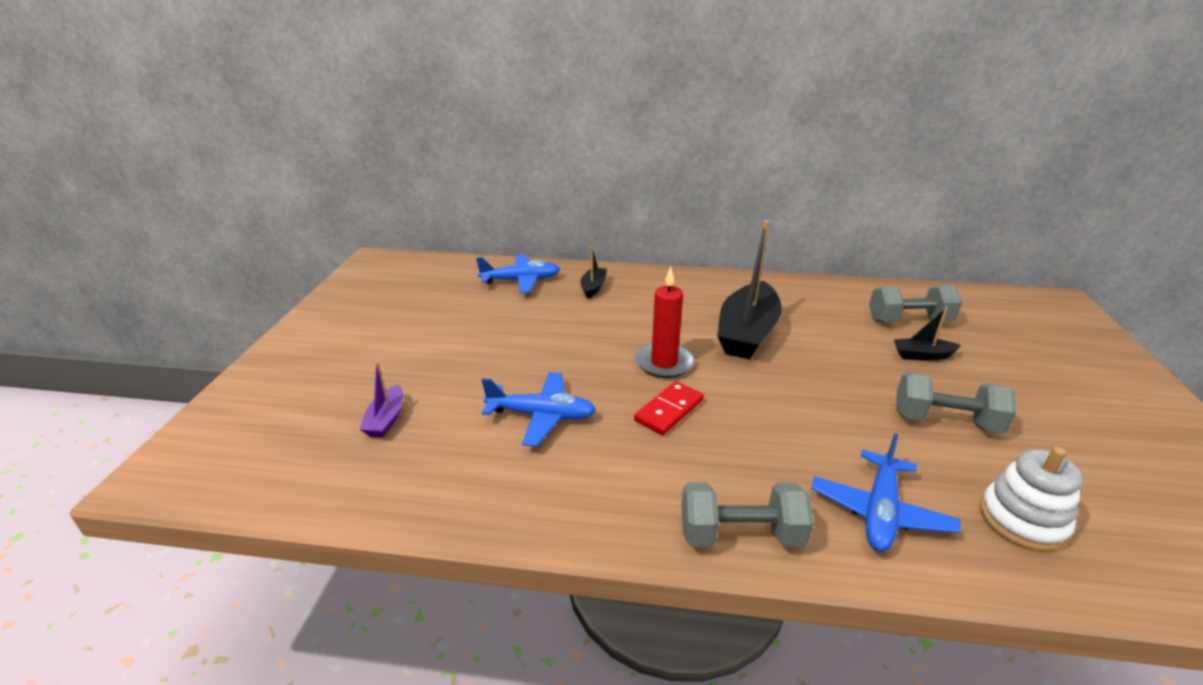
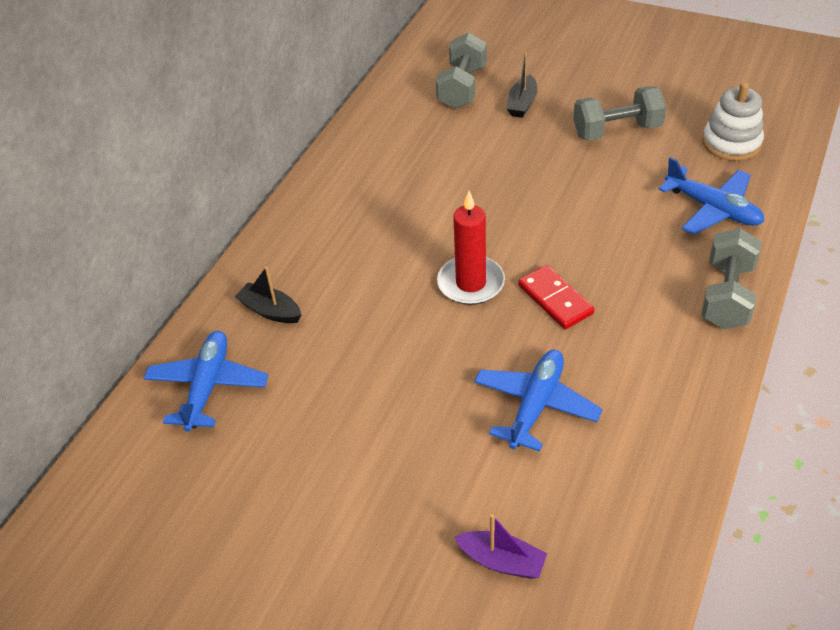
camera: 70 degrees left, 15 degrees up
(747, 333) = (438, 203): black boat -> none
(945, 421) = (617, 131): grey dumbbell -> grey dumbbell turned 45 degrees clockwise

